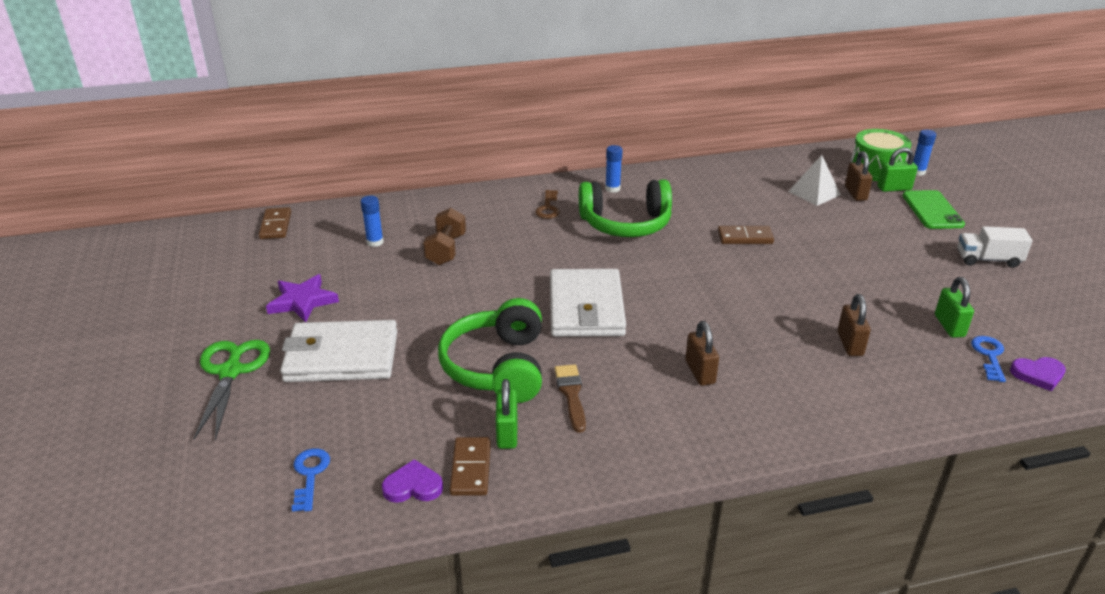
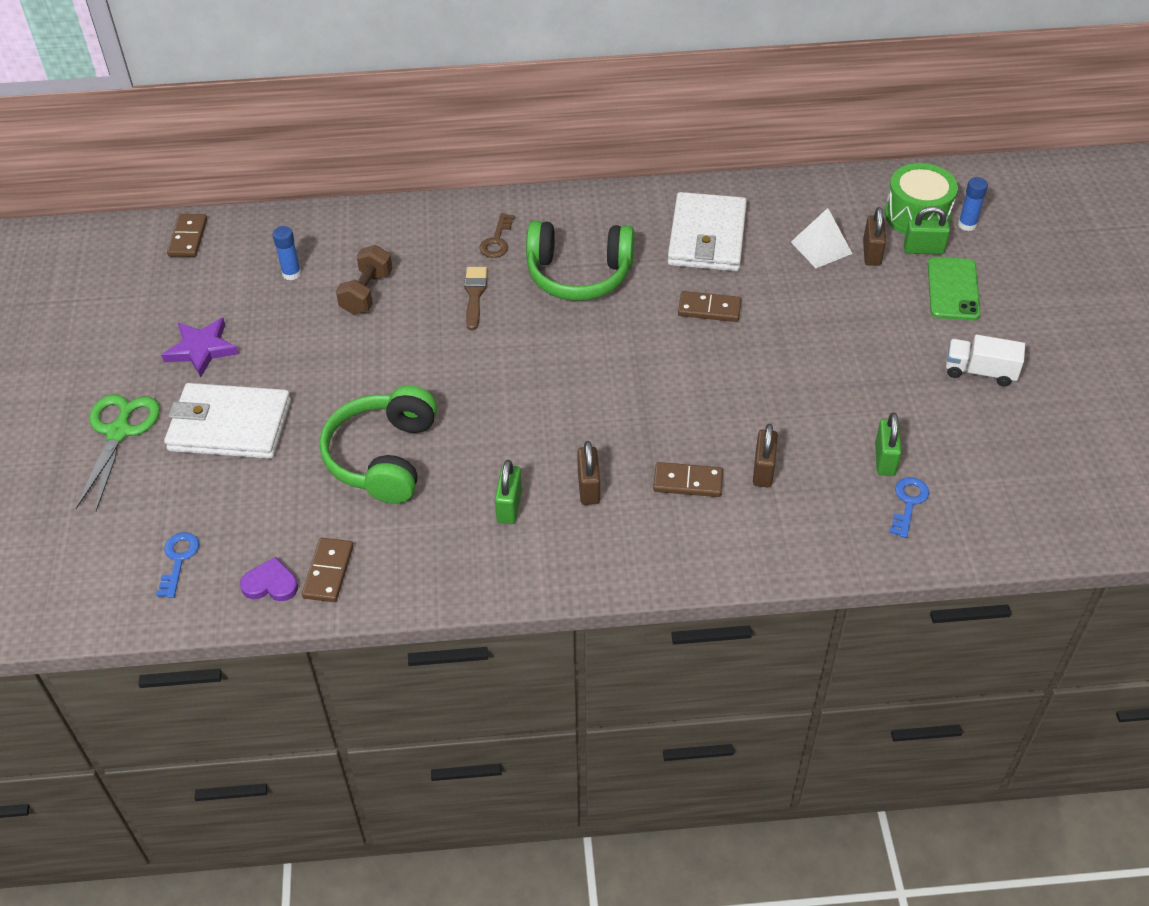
camera: 10 degrees right, 15 degrees up
(507, 433) = (373, 537): green padlock -> green padlock (509, 506)
(571, 394) = (448, 499): brown brush -> brown brush (475, 295)
(586, 308) = (496, 391): white wallet -> white wallet (707, 237)
(612, 188) = (581, 217): blue glue stick -> none
(788, 359) = (688, 482): none -> brown domino
(1038, 374) = (948, 533): purple heart -> none

